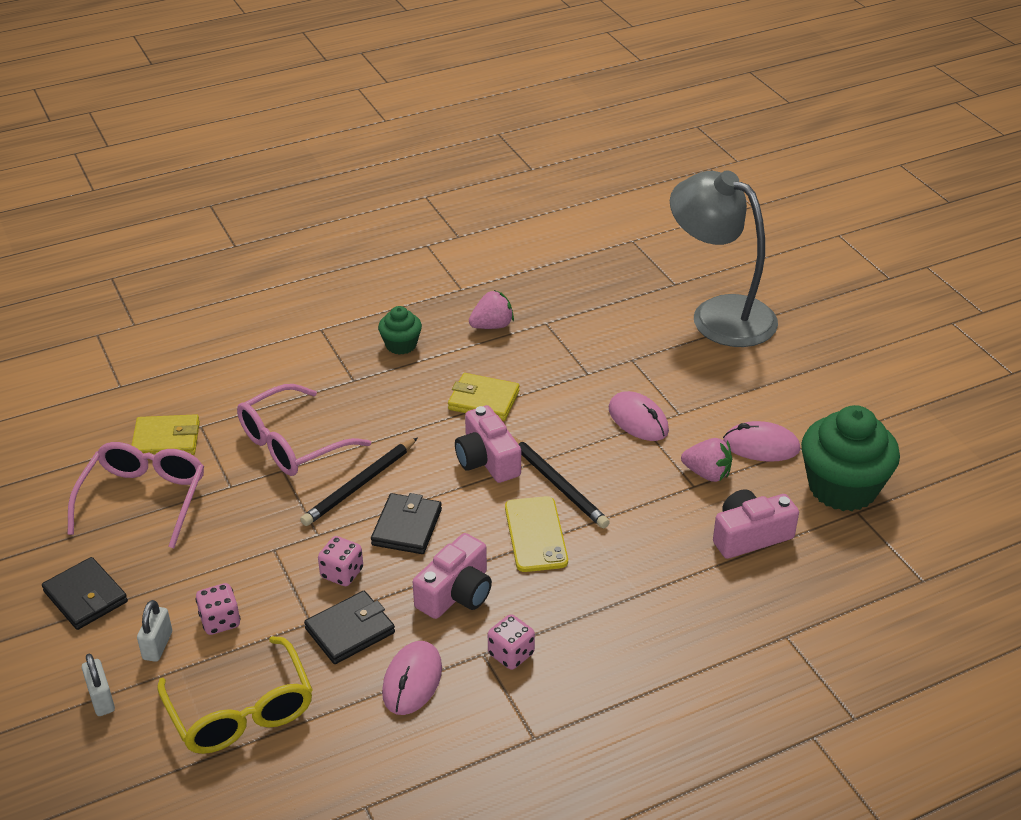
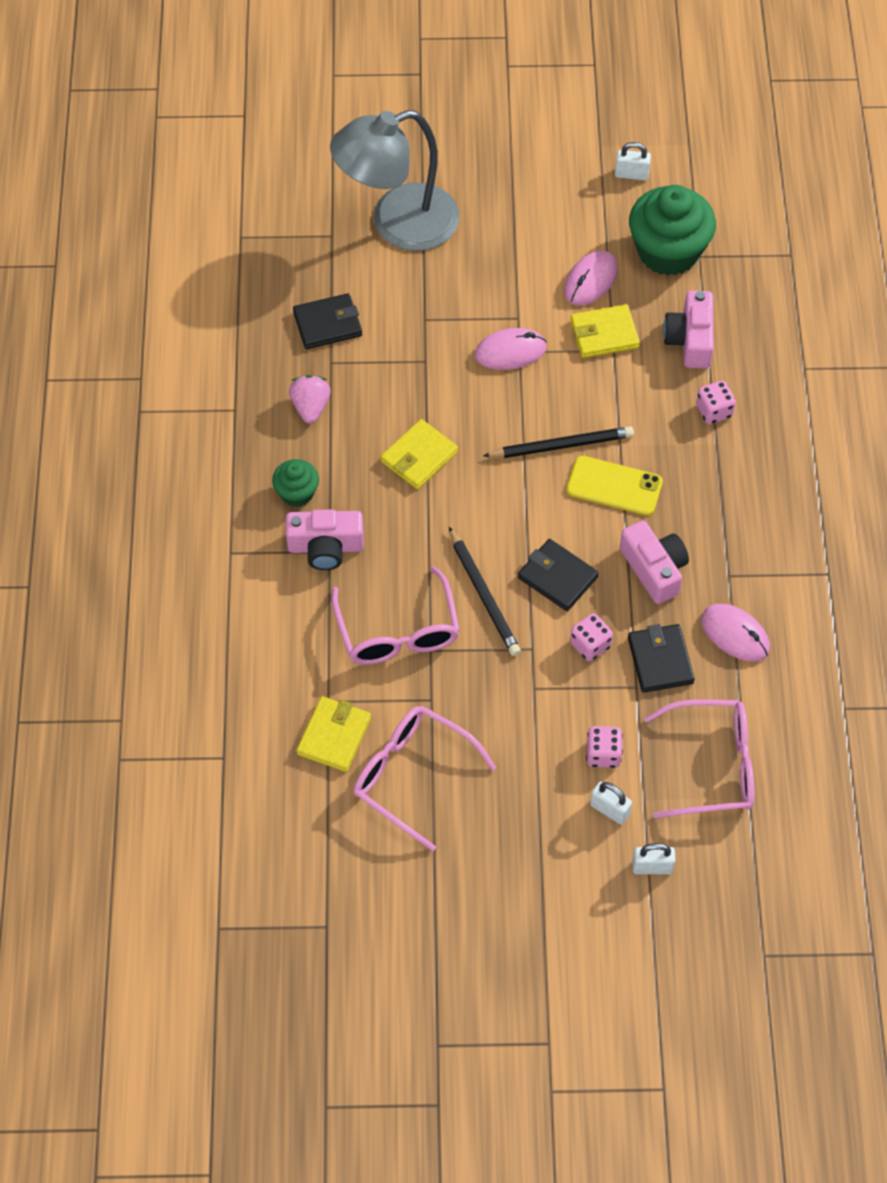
camera: 65 degrees left, 20 degrees up
(85, 597) = (522, 854): black wallet -> black wallet (328, 324)
(241, 712) = (713, 766): yellow glasses -> pink glasses
(487, 460) = (502, 485): pink camera -> pink camera (325, 547)
(511, 654) = (738, 556): pink dice -> pink dice (714, 411)
(707, 473) = (604, 334): pink strawberry -> yellow wallet
(909, 435) = (631, 174): none -> white padlock

